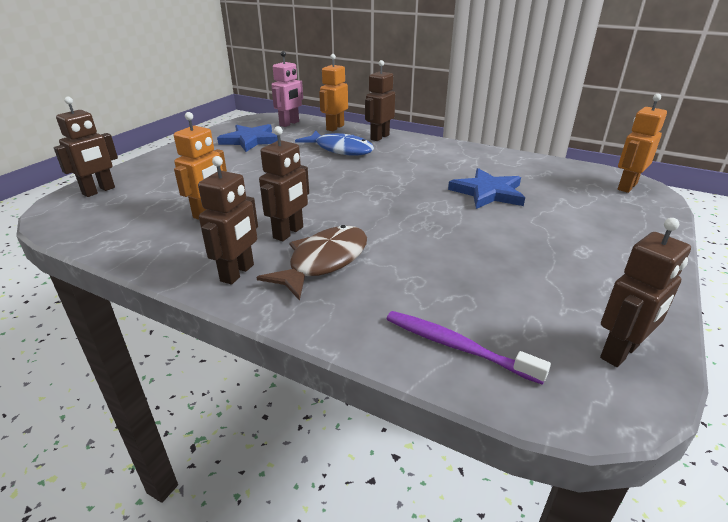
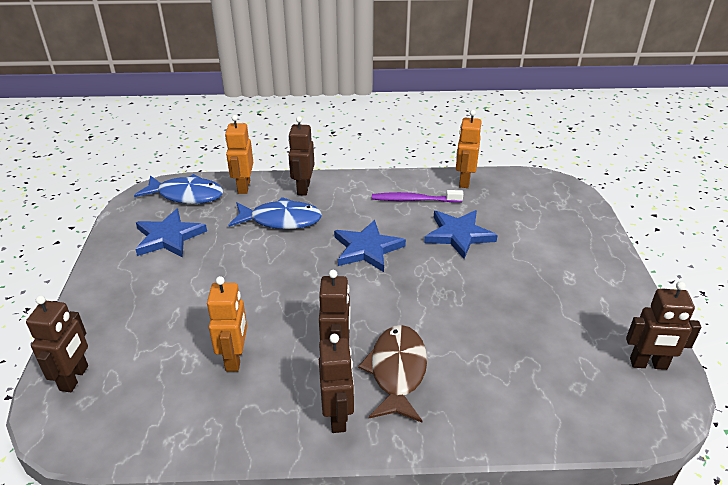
camera: 30 degrees left, 5 degrees up
(289, 123) = (186, 195): pink robot -> blue fish
(391, 180) = (367, 249): none -> blue star
(457, 347) = (556, 408): purple toothbrush -> purple toothbrush (414, 200)
(620, 352) = (648, 364): brown robot -> brown robot turned 75 degrees clockwise
(626, 186) = (552, 190): orange robot -> orange robot (464, 181)

